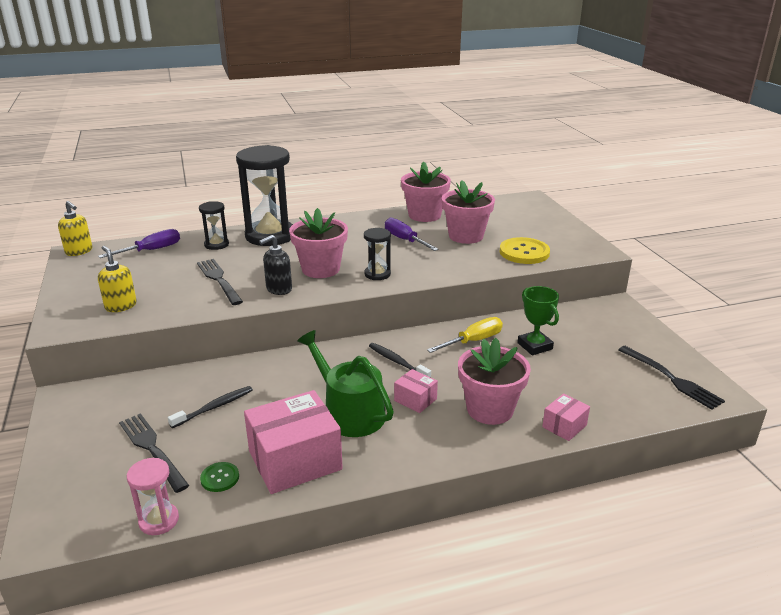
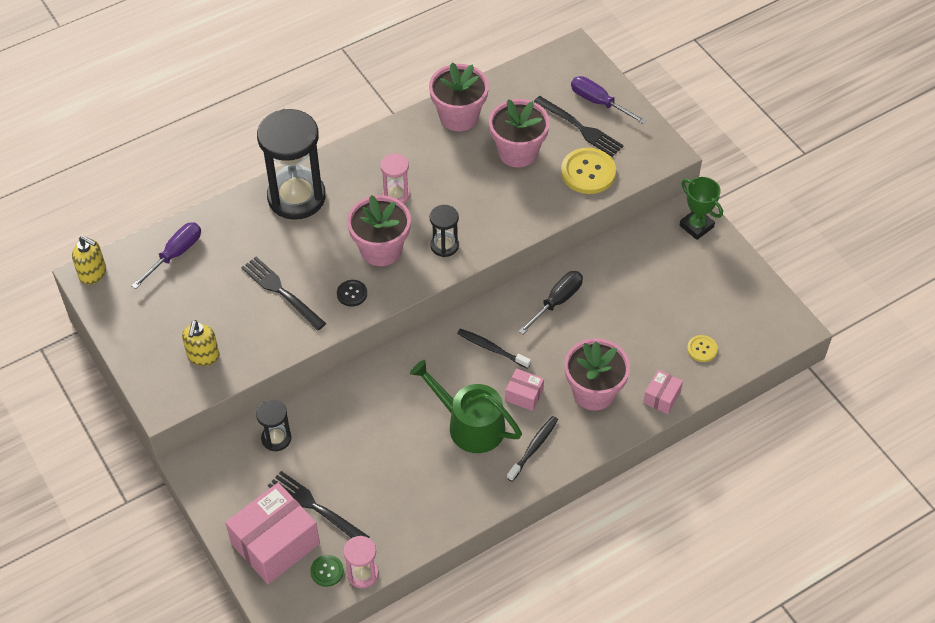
camera: 15 degrees left, 25 degrees up
(121, 306) = (203, 356): yellow soap dispenser -> yellow soap dispenser turned 120 degrees counterclockwise
(214, 407) = (344, 447): black toothbrush -> black toothbrush (533, 448)
(216, 244) = (244, 227): black hourglass -> black hourglass (276, 438)
(220, 478) = (390, 522): green button -> green button (327, 571)
(278, 289) = (352, 294): black soap dispenser -> black button
(295, 460) = (444, 489): pink box -> pink box (275, 543)
(352, 244) = (396, 194): none -> pink hourglass
(404, 240) = (452, 174): purple screwdriver -> purple screwdriver (598, 102)
(473, 341) = (557, 301): yellow screwdriver -> black screwdriver
(534, 346) = (618, 296): green trophy -> green trophy (696, 226)
(616, 396) = (702, 349): none -> yellow button
(672, 379) = (750, 315): black fork -> black fork (580, 128)

